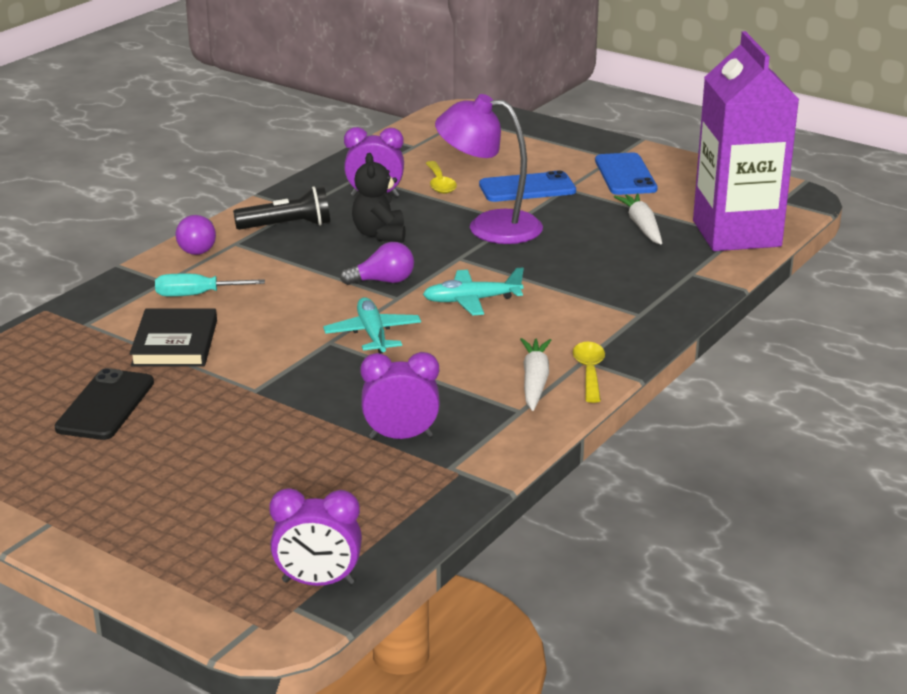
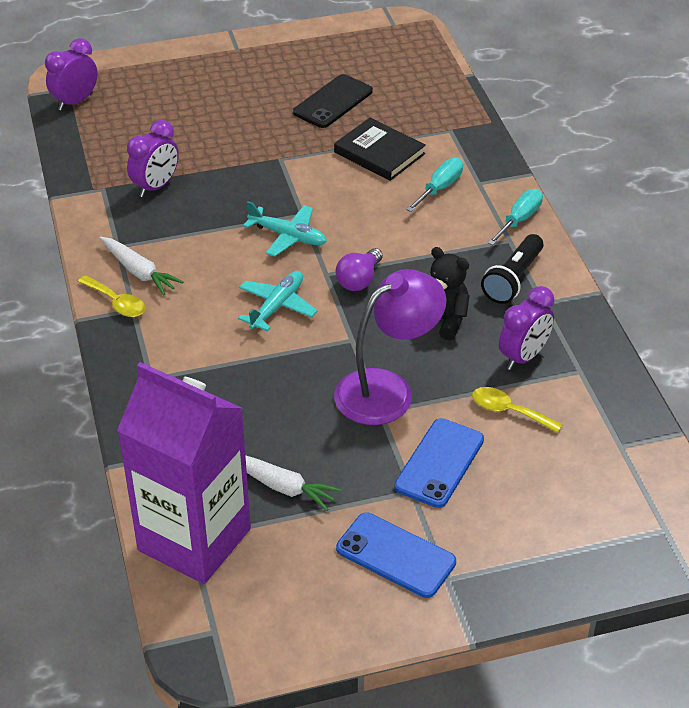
camera: 130 degrees right, 15 degrees up
(105, 405) = (333, 102): black phone -> black phone turned 75 degrees clockwise
(199, 248) = (519, 220): purple light bulb -> turquoise screwdriver

